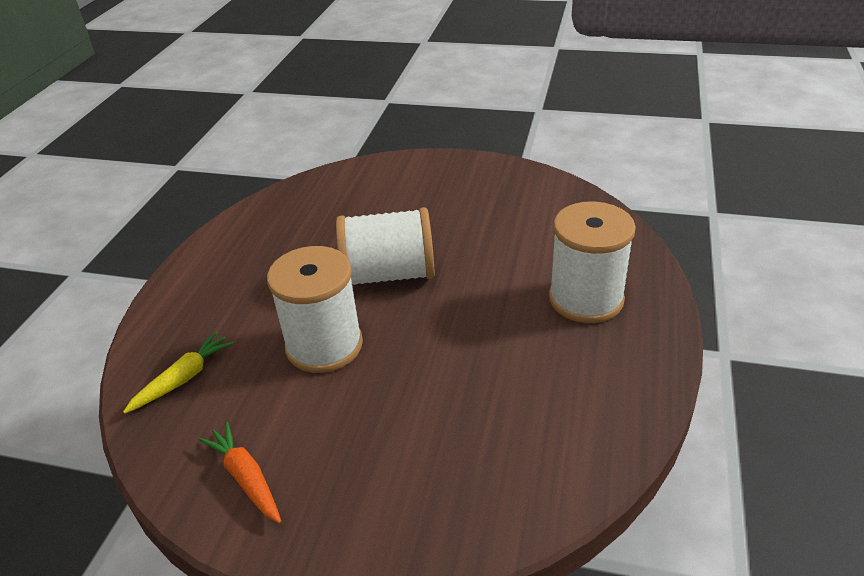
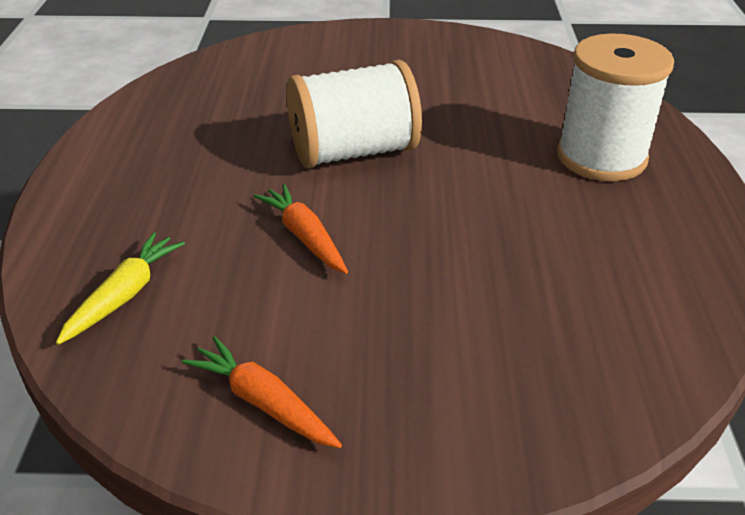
camera: 15 degrees left, 0 degrees up
(324, 345) = (304, 236): white spool -> orange carrot

